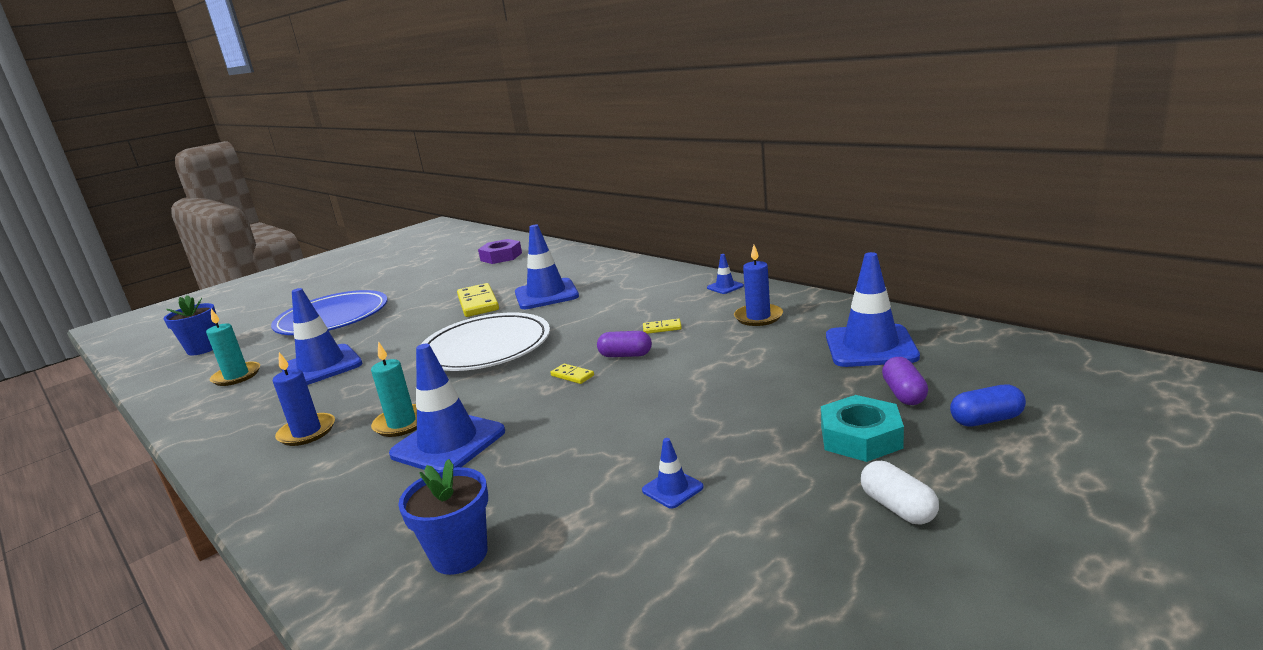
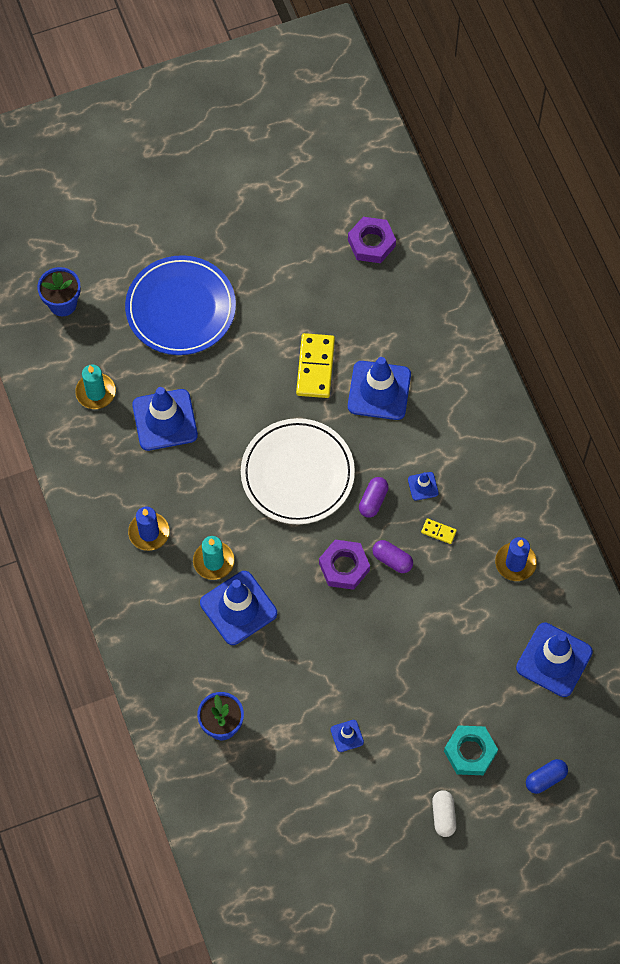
camera: 20 degrees right, 45 degrees up
(572, 375) = (344, 567): yellow domino -> purple nut
(725, 287) = (527, 486): blue traffic cone -> blue traffic cone (423, 486)
(904, 394) = (526, 727): purple capsule -> purple capsule (373, 501)
(986, 420) = (545, 779): blue capsule -> blue capsule turned 45 degrees counterclockwise

